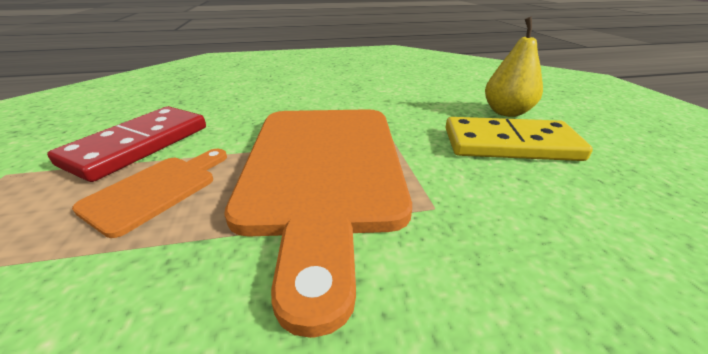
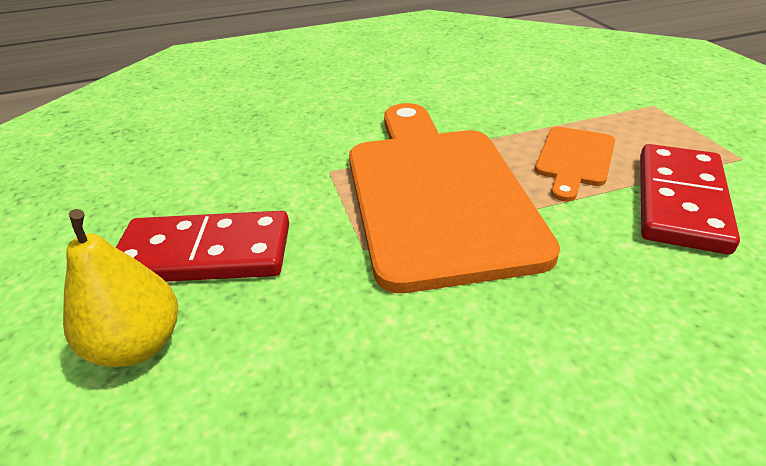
camera: 175 degrees right, 5 degrees up
(509, 144) = (205, 254): yellow domino -> red domino

